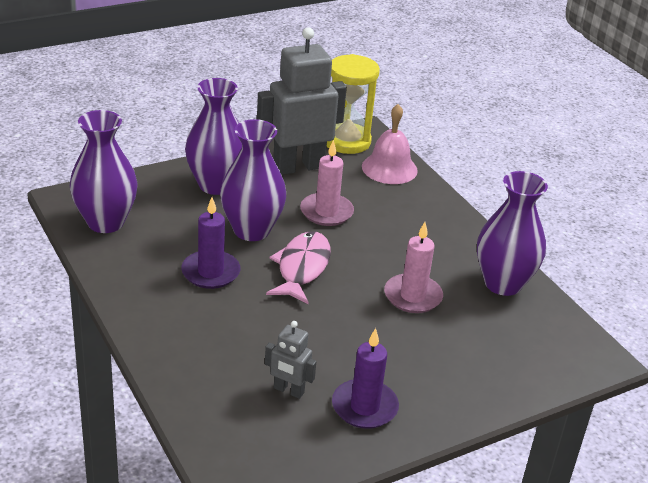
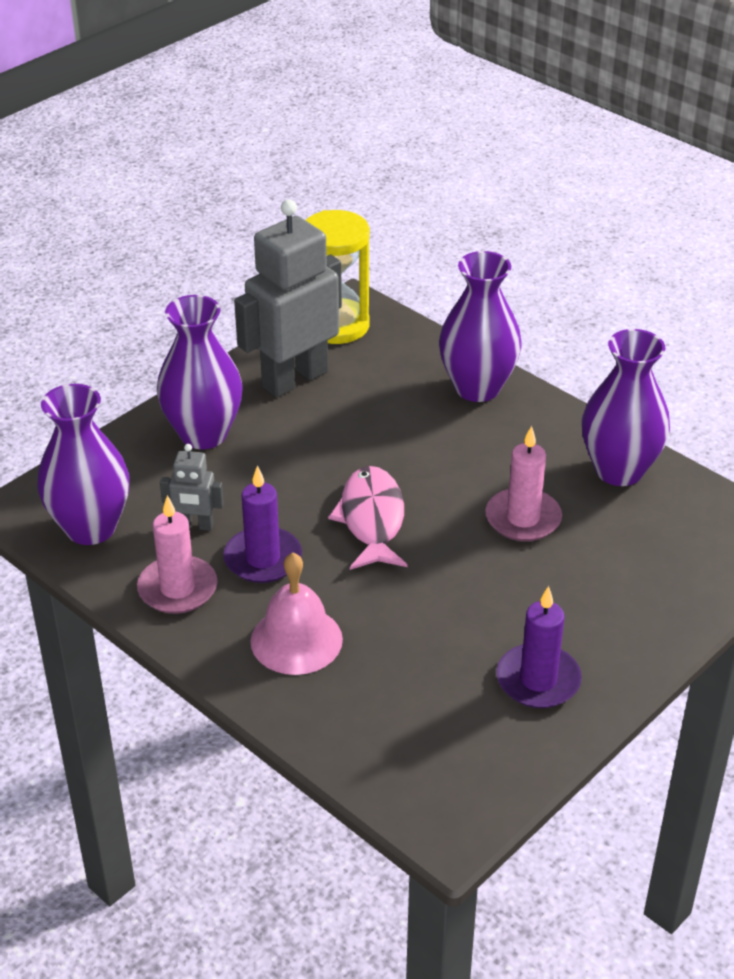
camera: 15 degrees left, 5 degrees up
(251, 230) = (283, 485): purple vase -> purple vase (477, 388)
(288, 390) = (439, 687): grey robot -> grey robot (195, 525)
(326, 212) = (362, 433): pink candle -> pink candle (177, 588)
(389, 168) = (409, 349): pink bell -> pink bell (296, 640)

